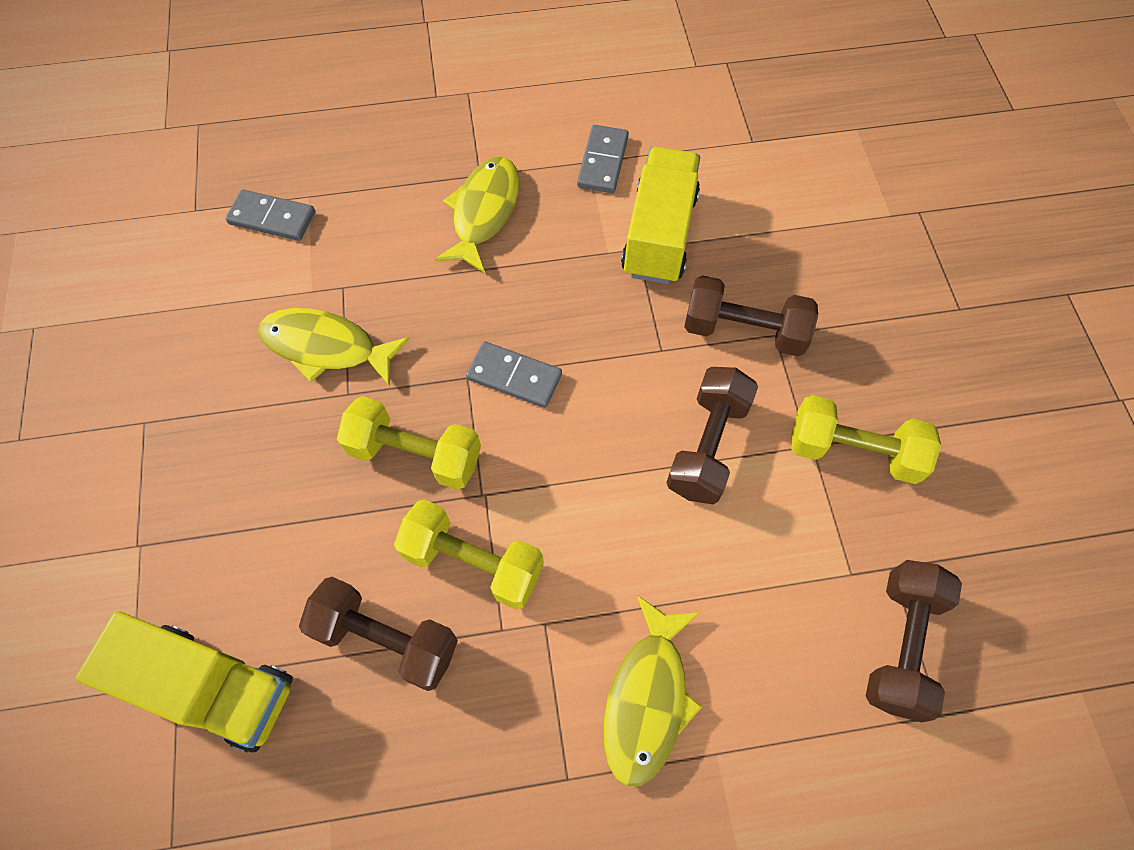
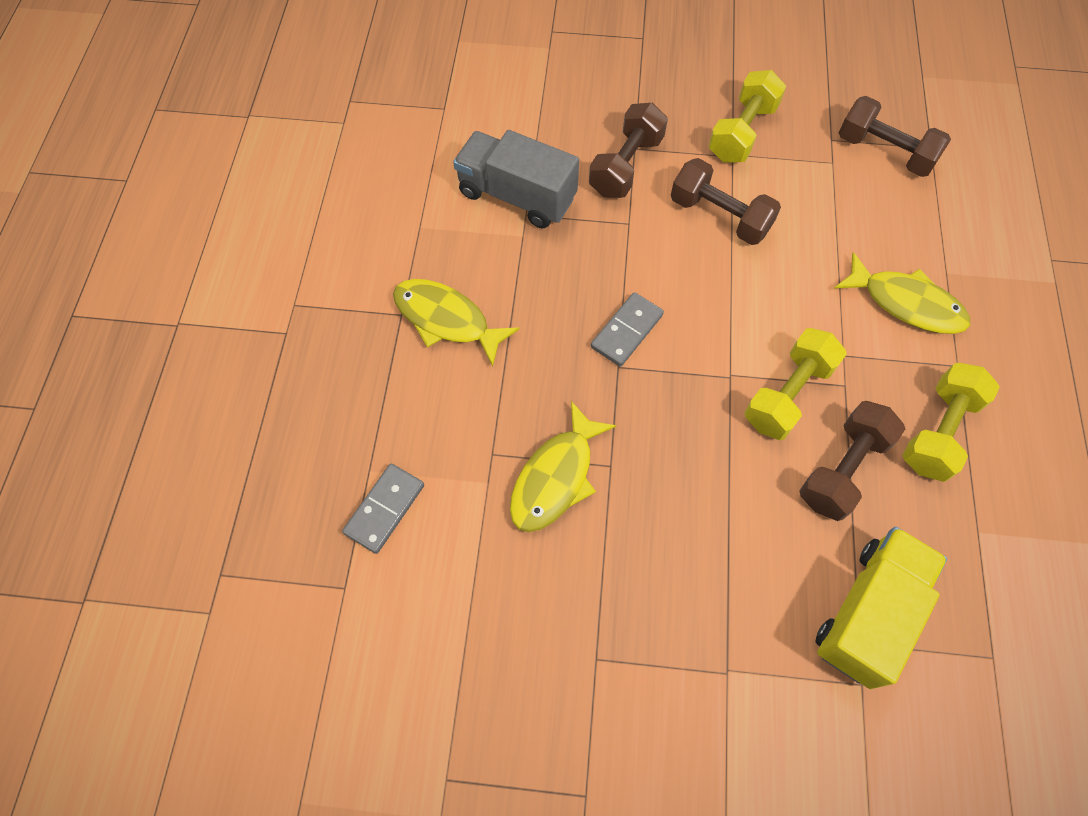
camera: 75 degrees left, 0 degrees up
(415, 454) = (683, 420): yellow dumbbell -> yellow dumbbell (938, 431)
(602, 162) = (424, 216): grey domino -> none
(659, 234) = (517, 196): yellow truck -> grey truck

